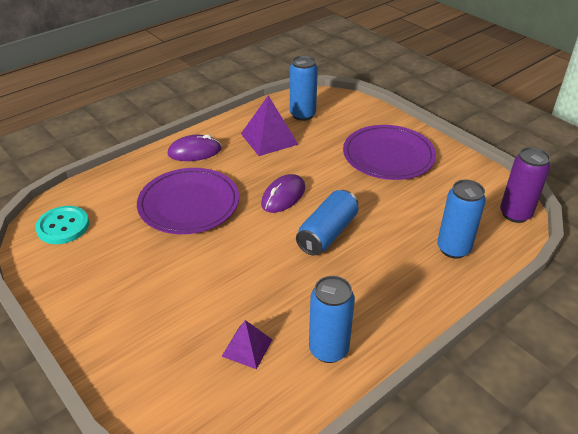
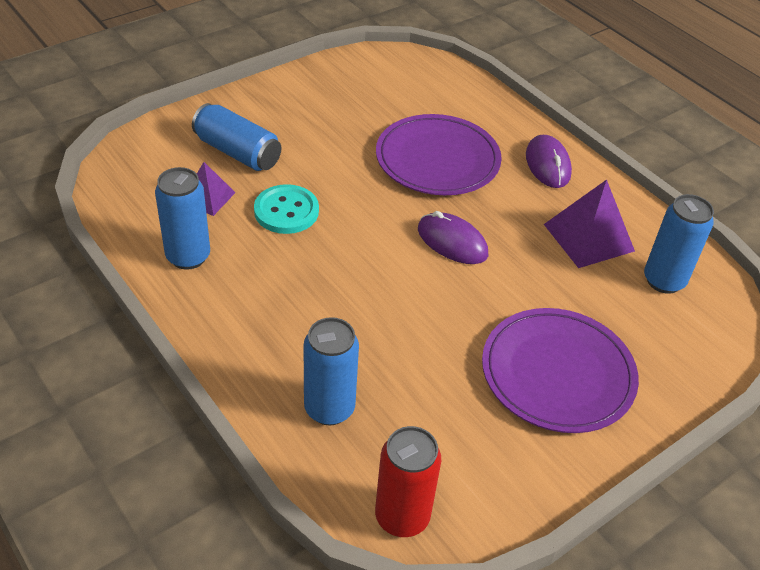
camera: 90 degrees right, 5 degrees up
(63, 226) = (403, 73): turquoise button -> turquoise button (286, 211)
(327, 233) = (374, 277): blue can -> blue can (237, 152)
(515, 214) = (402, 517): purple can -> red can

